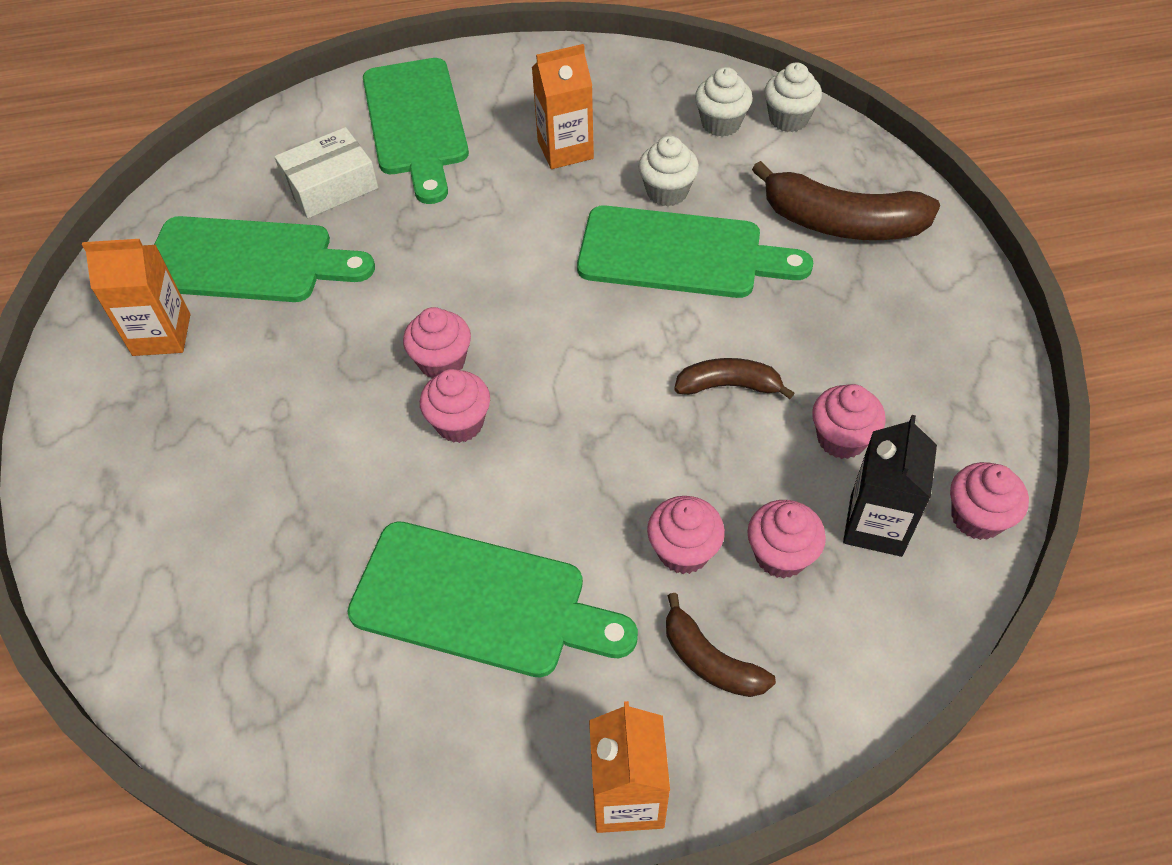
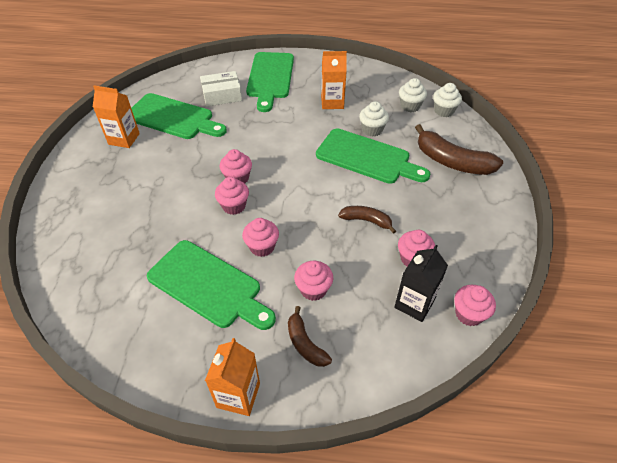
camera: 15 degrees right, 5 degrees down
(780, 555) = (360, 304): pink cupcake -> pink cupcake (262, 247)

